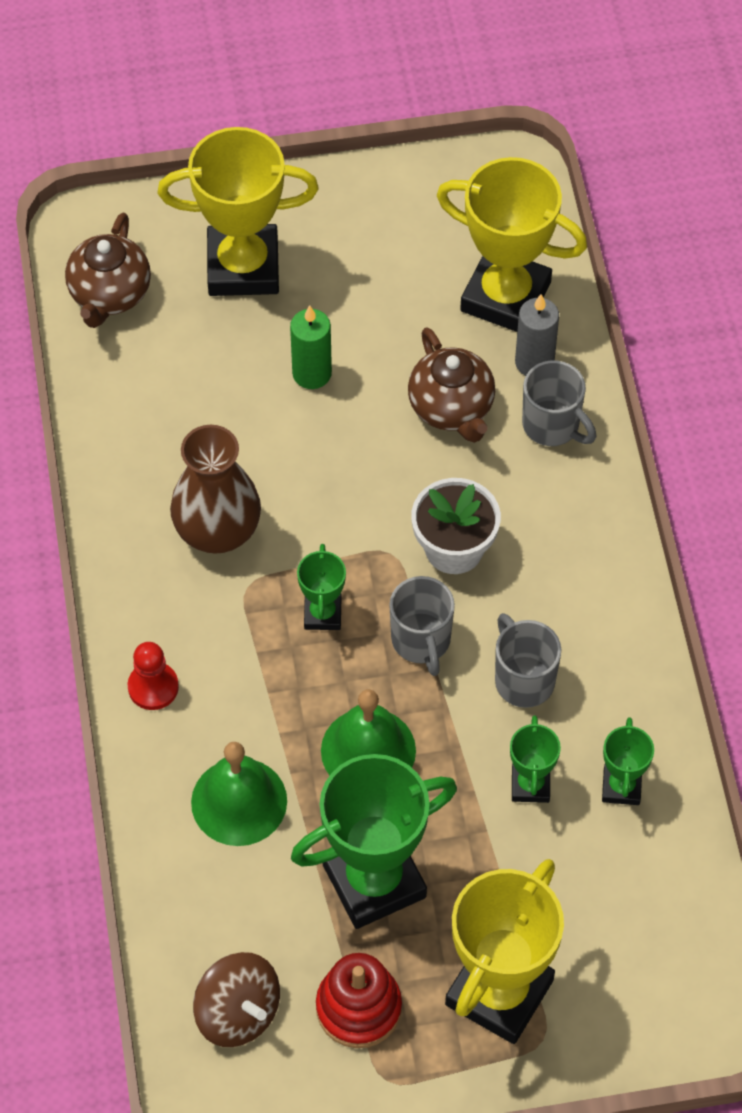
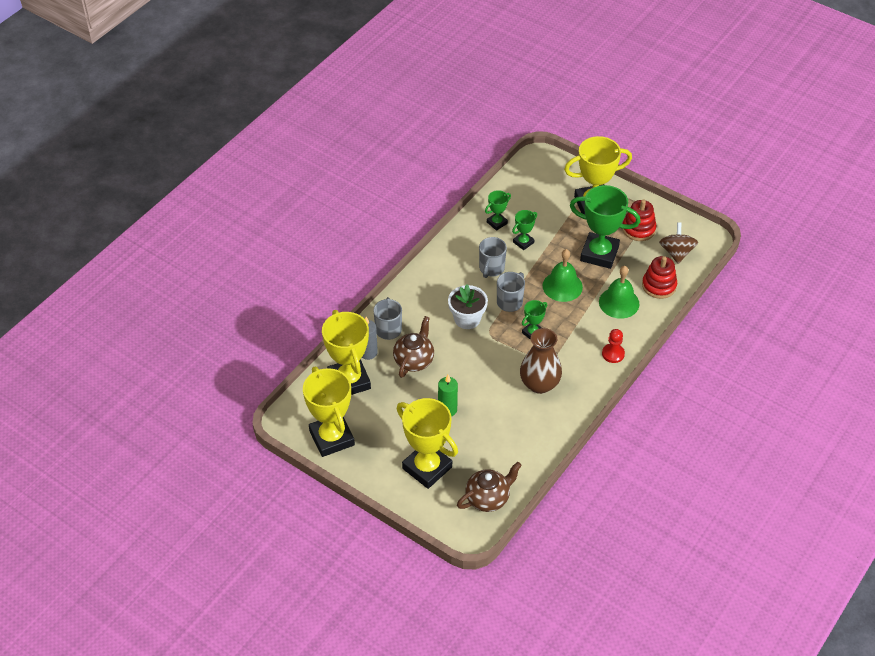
camera: 135 degrees left, 10 degrees down
(202, 902) = (659, 286): none -> red stacking toy
(425, 199) = (331, 438): none -> yellow trophy

